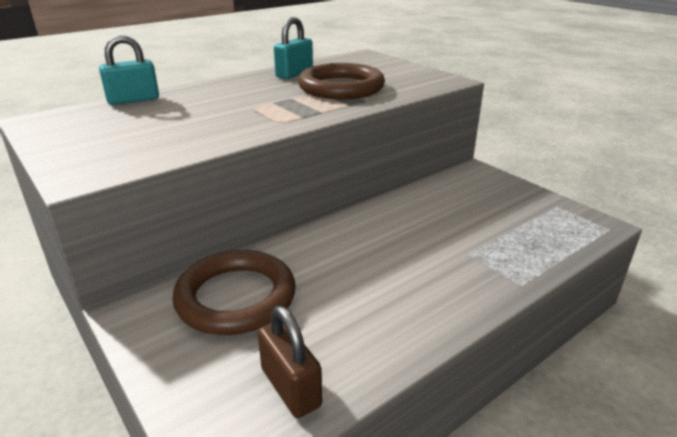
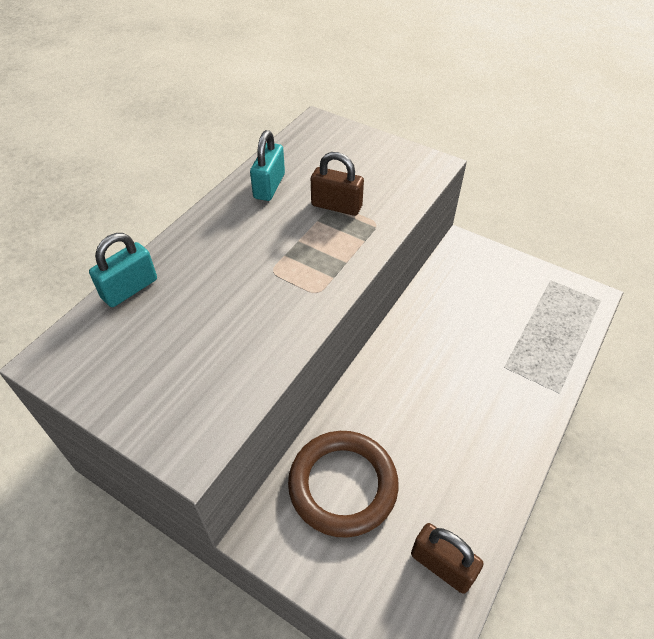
camera: 20 degrees left, 20 degrees up
(341, 87) = (336, 206): brown ring -> brown padlock

